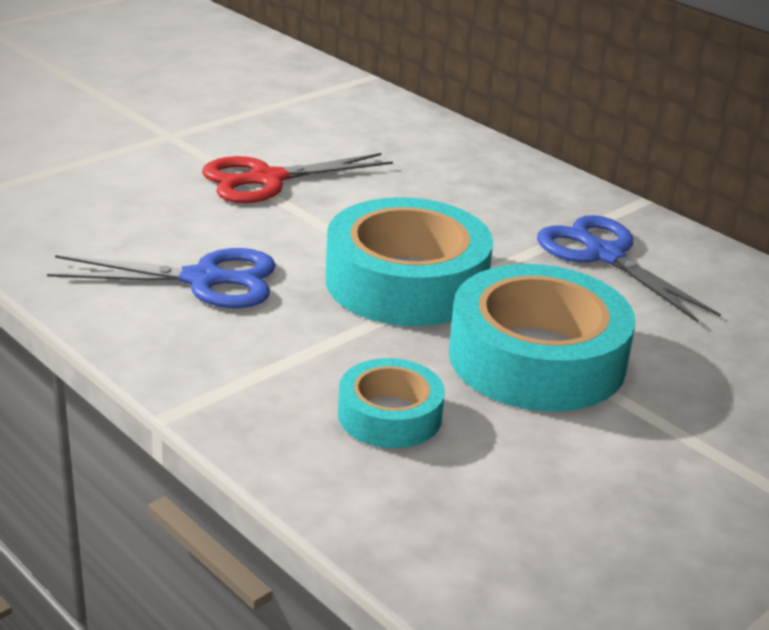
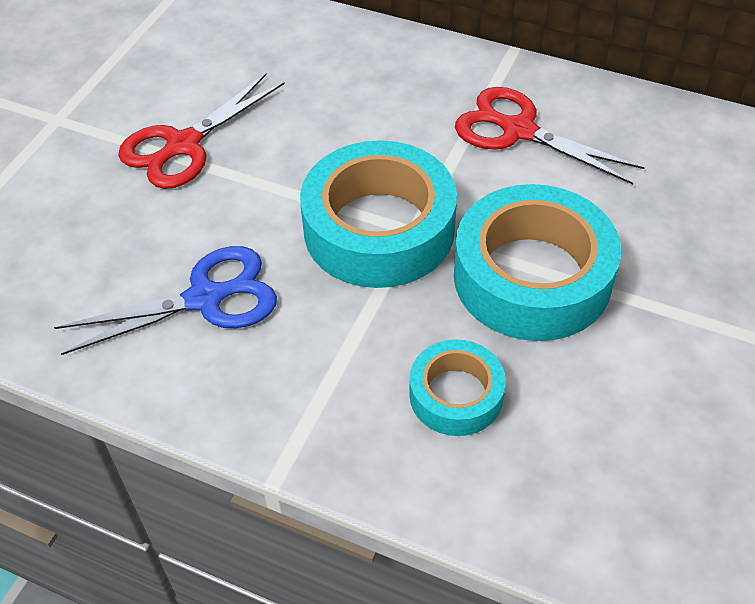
camera: 20 degrees left, 20 degrees up
(603, 255) = (518, 130): blue scissors -> red scissors

